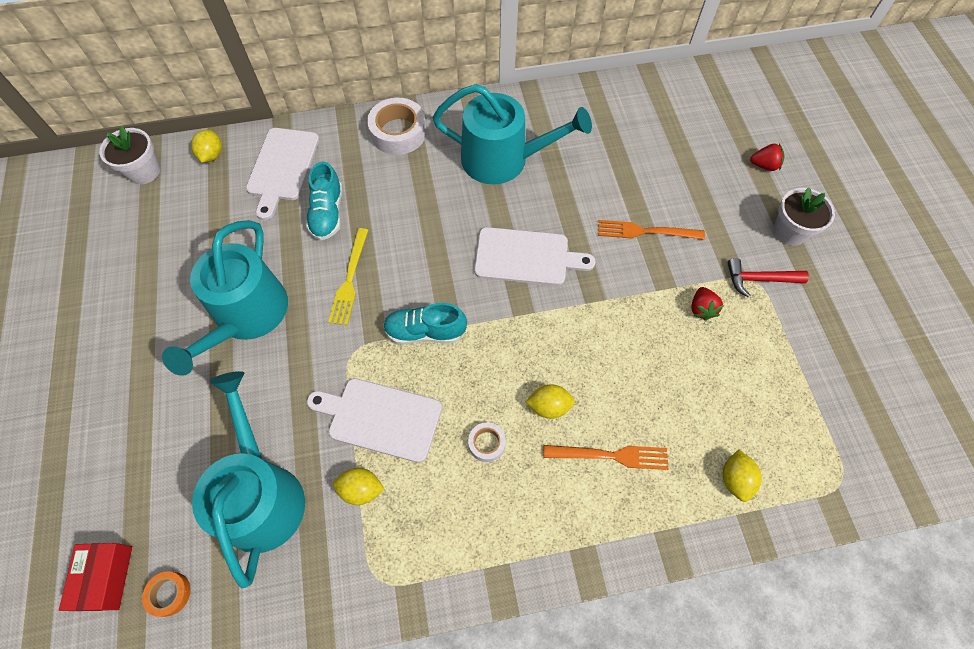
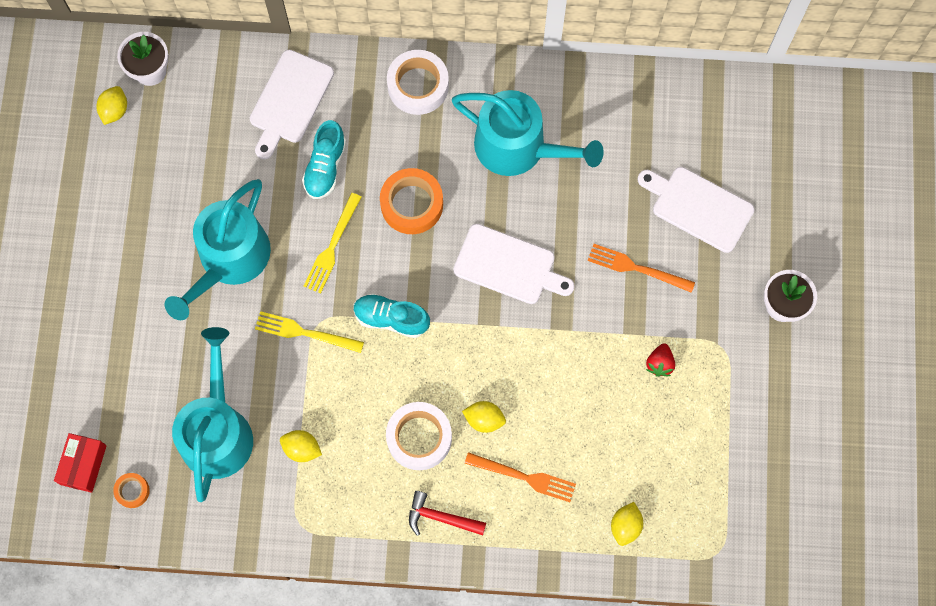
camera: 15 degrees right, 10 degrees up
(212, 155) = (220, 67): yellow lemon -> yellow lemon (115, 110)
(338, 367) = (304, 332): none -> yellow fork
(380, 418) = (332, 390): white cutting board -> white cutting board (698, 207)
(418, 226) = (412, 204): none -> orange tape
(486, 443) = (419, 438): white tape -> white tape, size x1.95
(758, 279) = (728, 348): red hammer -> red hammer (440, 517)
(764, 165) = (790, 223): red strawberry -> none

